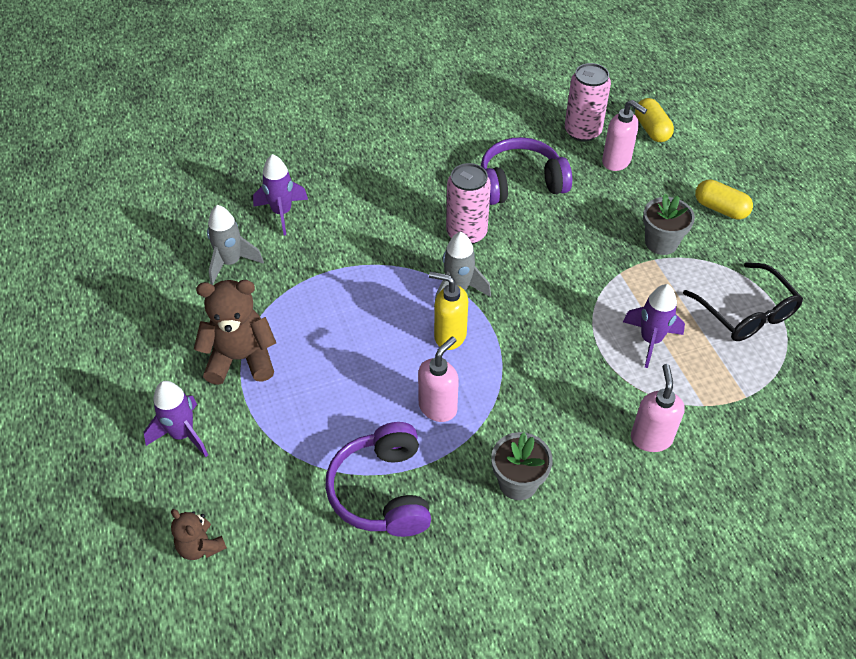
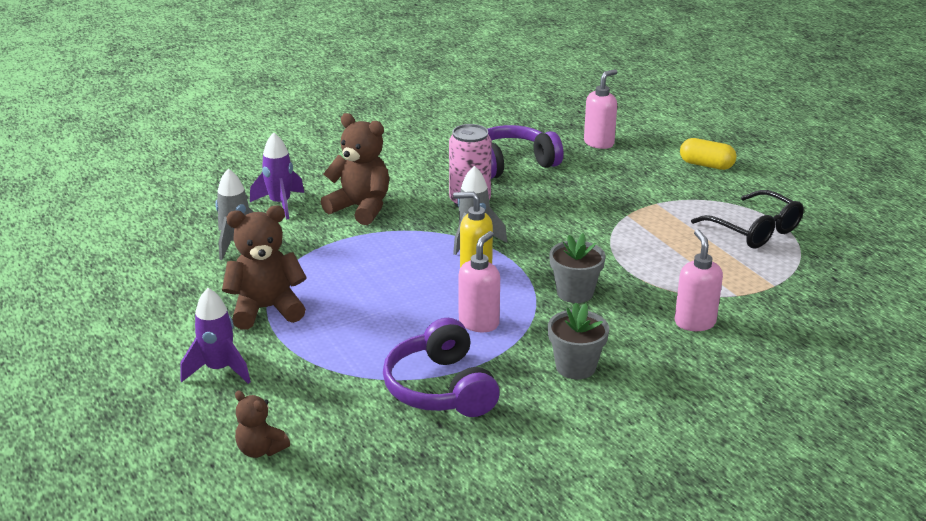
camera: 10 degrees left, 20 degrees down
(358, 229) = (361, 208): none -> brown teddy bear
(582, 131) = (560, 126): pink can -> none
(616, 162) = (599, 143): pink soap dispenser -> pink soap dispenser turned 75 degrees counterclockwise
(650, 340) = (671, 257): purple rocket -> none
(651, 129) = (624, 120): yellow capsule -> none
(661, 242) = (659, 192): grey flower pot -> grey flower pot (575, 293)

